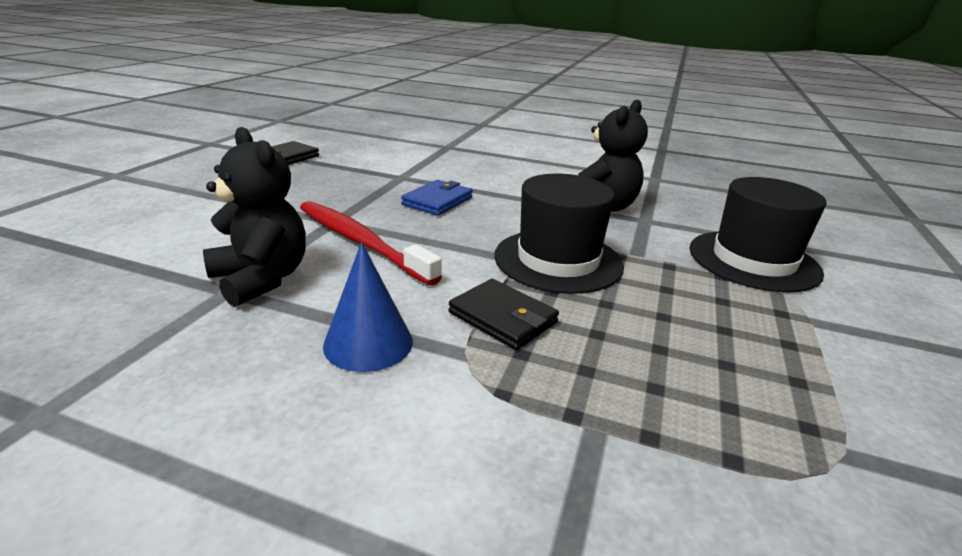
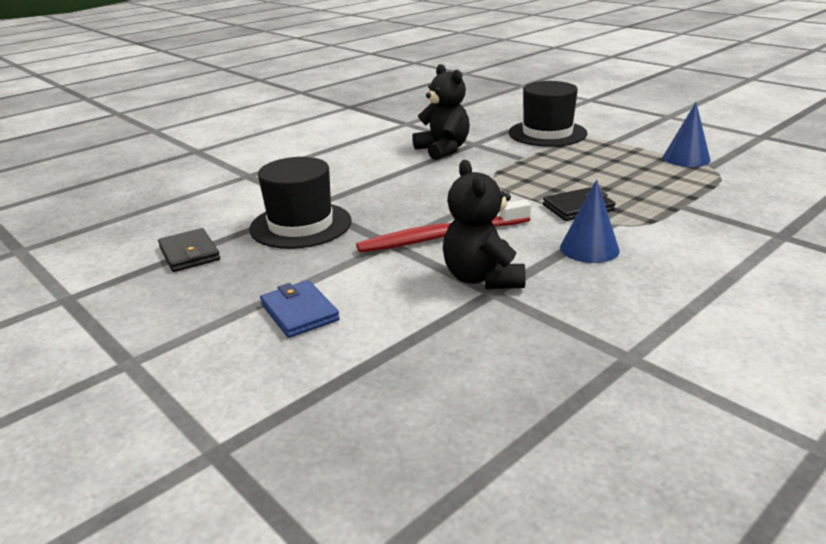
camera: 60 degrees left, 0 degrees up
(261, 279) = (482, 278): black teddy bear -> black teddy bear turned 90 degrees counterclockwise
(437, 201) = (383, 199): blue wallet -> blue wallet (299, 312)
(558, 260) = (515, 179): black hat -> black hat (301, 225)
(843, 414) = (686, 158): none -> blue cone

